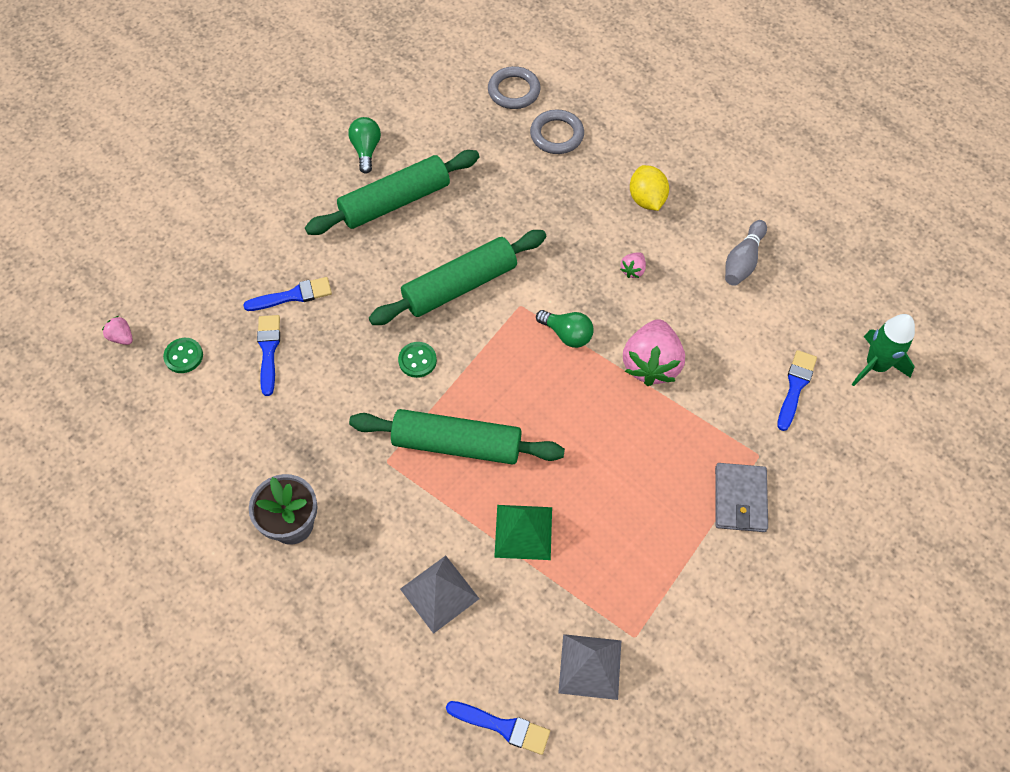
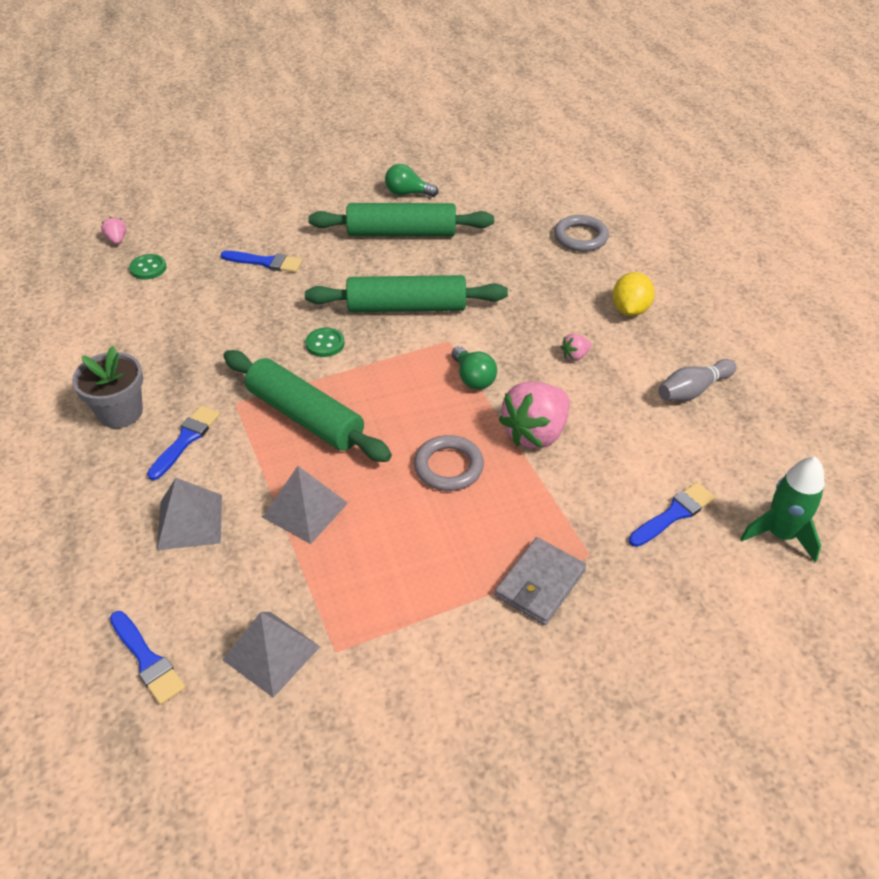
camera: 30 degrees right, 15 degrees down
(268, 350) = (213, 289): blue brush -> blue brush (186, 440)
(366, 150) = (407, 193): green light bulb -> green light bulb turned 105 degrees counterclockwise
(514, 91) = (566, 196): grey ring -> grey ring (448, 467)
(523, 532) = (305, 509): green pyramid -> grey pyramid

